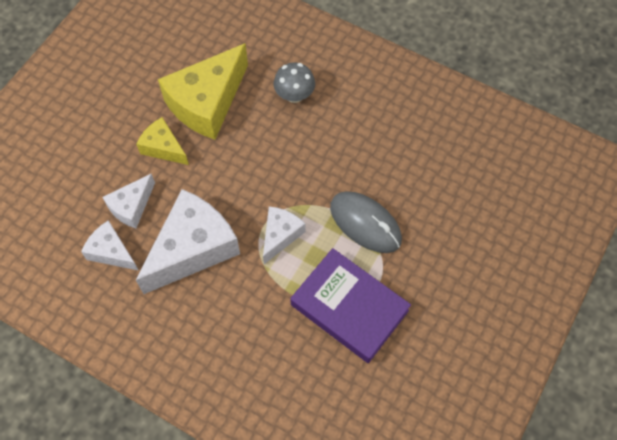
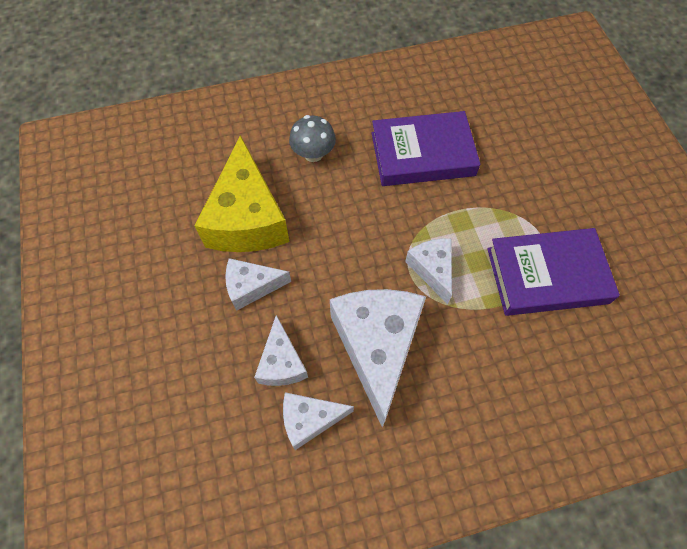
camera: 45 degrees left, 0 degrees up
(163, 147) = (251, 287): yellow cheese -> white cheese
(365, 223) = (481, 203): grey mouse -> none
(367, 156) = (422, 154): none -> purple book

